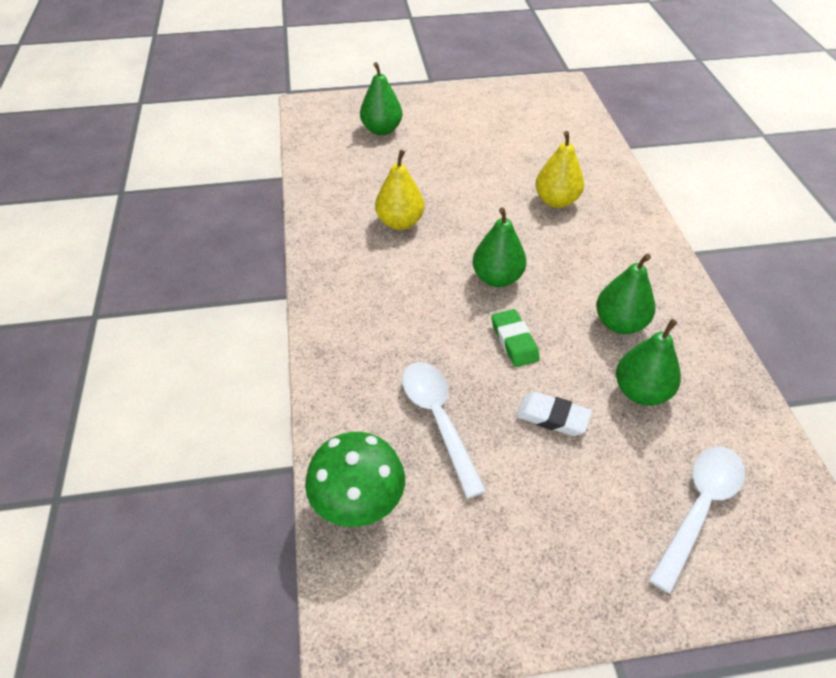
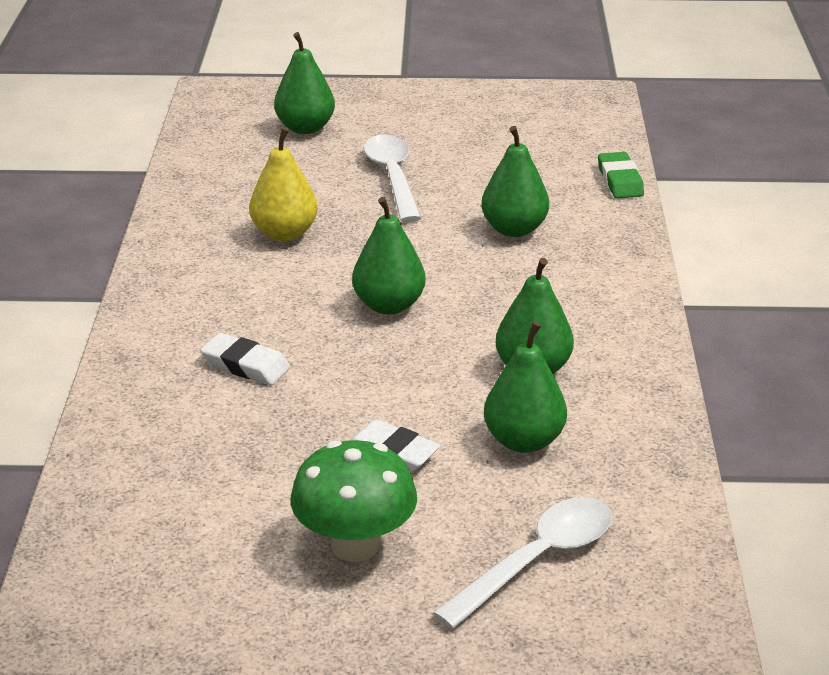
camera: 10 degrees right, 15 degrees down
(358, 504) = (109, 505): green mushroom -> green mushroom (355, 545)
(415, 347) = (245, 365): none -> white eraser
(438, 420) = (243, 439): white spoon -> white spoon (392, 177)
(514, 341) = (380, 372): green eraser -> green eraser (620, 180)
(556, 201) = (514, 229): yellow pear -> green pear

